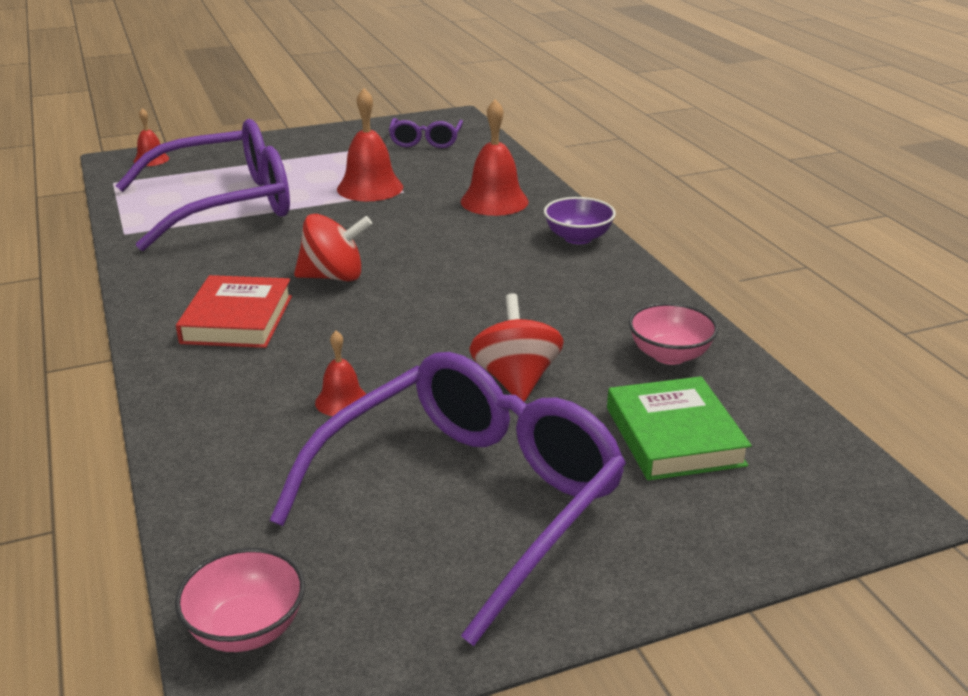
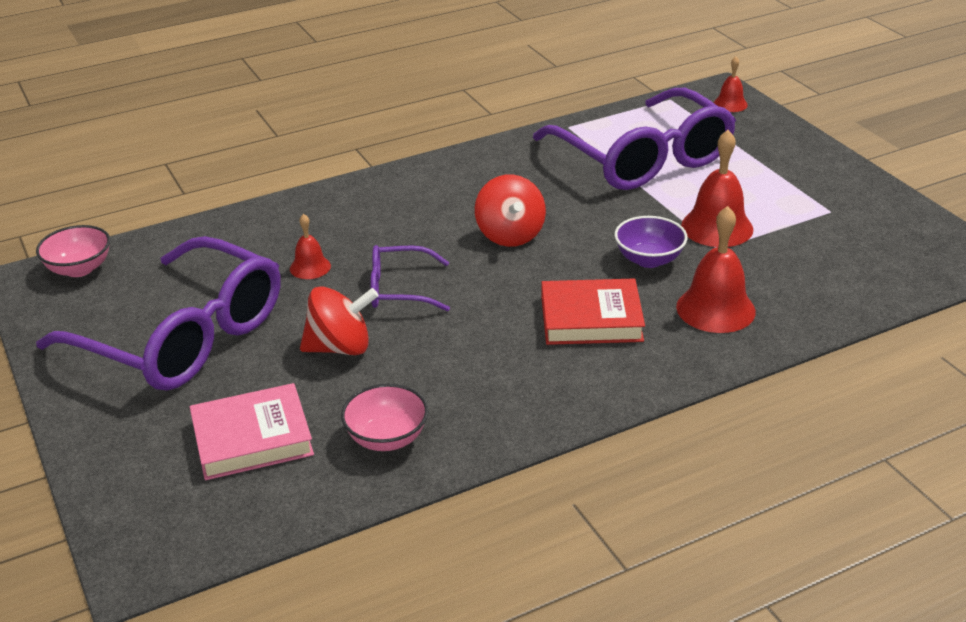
camera: 85 degrees right, 5 degrees up
(237, 319) = (428, 203): red book -> red book (591, 318)
(425, 141) = (875, 246): purple glasses -> purple glasses (399, 289)
(578, 238) = (637, 372): purple bowl -> purple bowl (649, 259)
(674, 436) = (252, 438): green book -> pink book

